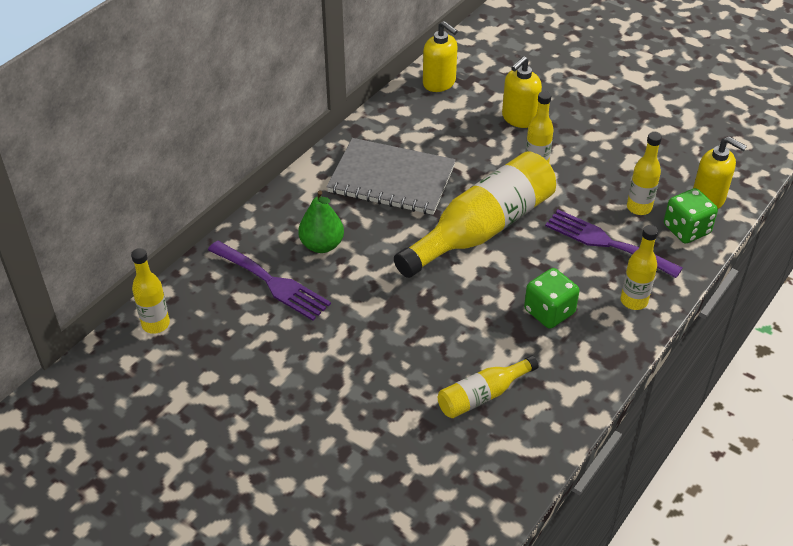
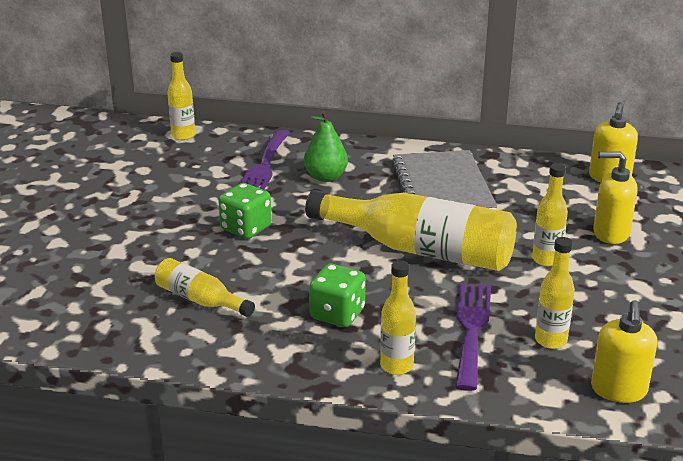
camera: 65 degrees right, 15 degrees down
(686, 229) = (548, 382): green dice -> green dice (246, 228)

